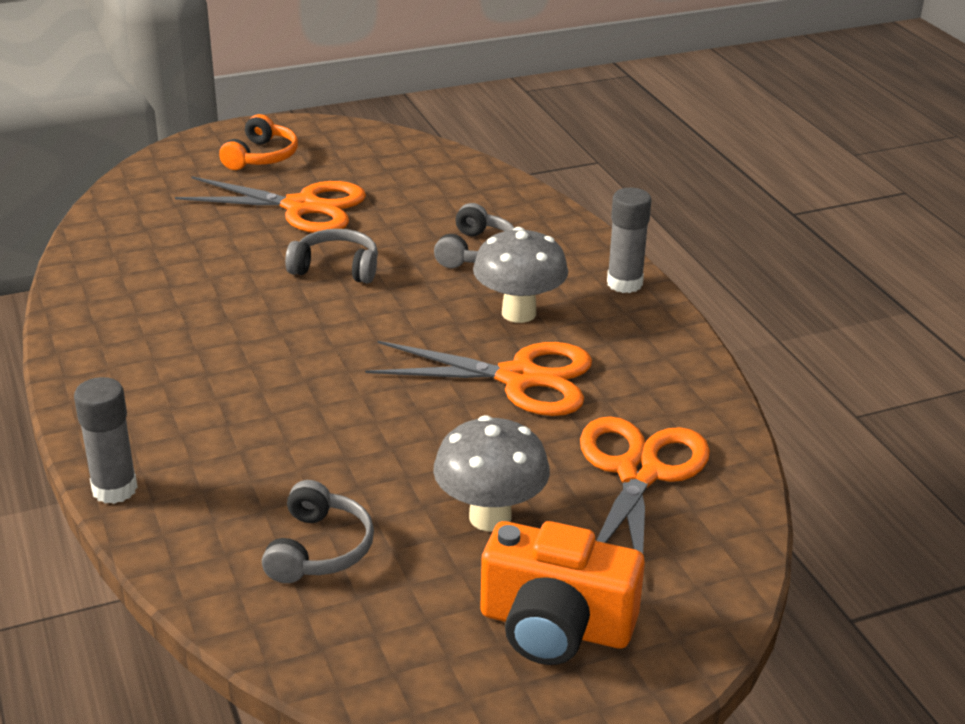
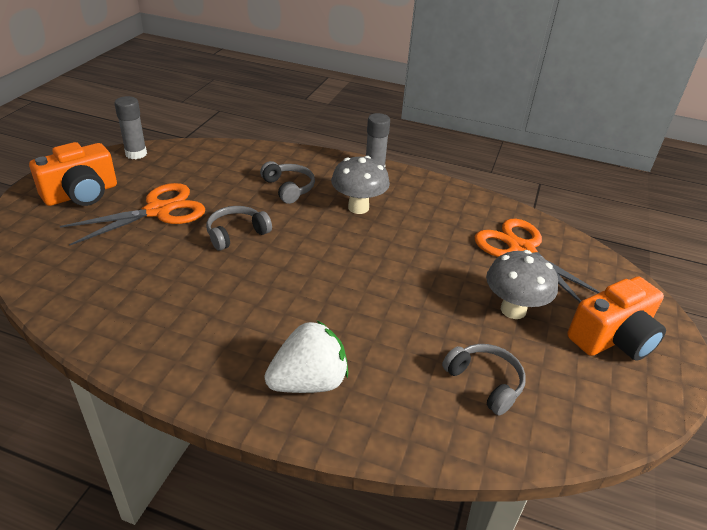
camera: 50 degrees left, 5 degrees up
(114, 489) = (342, 438): grey glue stick -> grey glue stick (136, 154)
(167, 431) = (308, 382): none -> white strawberry
(261, 157) = (81, 194): orange headphones -> orange camera
(519, 378) = (412, 238): orange scissors -> none

